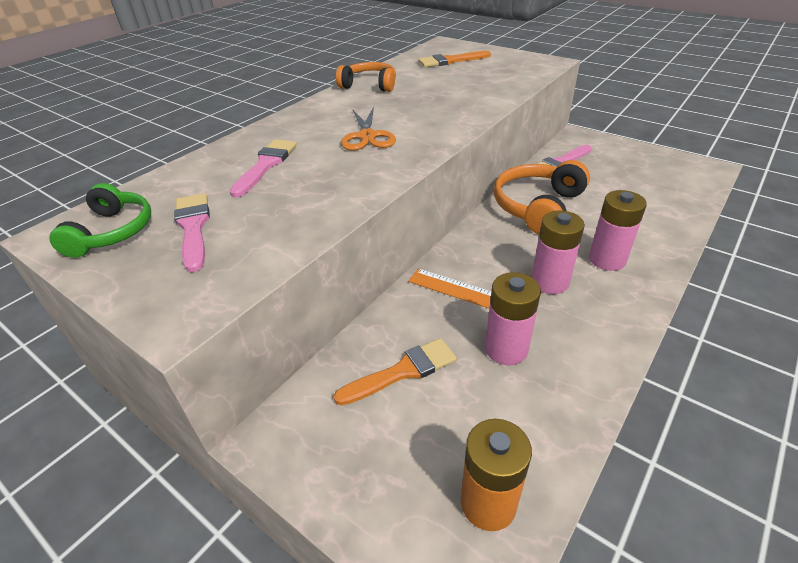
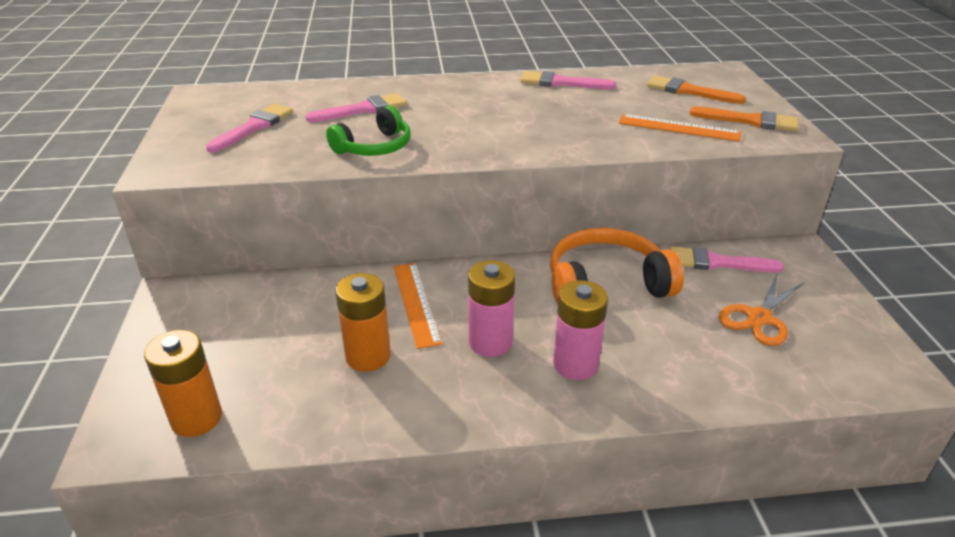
camera: 45 degrees right, 5 degrees down
(112, 232) = (219, 107): green headphones -> green headphones (374, 147)
(367, 136) = (466, 123): orange scissors -> orange scissors (759, 318)
(369, 85) = (561, 83): orange headphones -> pink brush
(402, 372) = (287, 316): orange brush -> orange brush (750, 121)
(491, 82) = (679, 128): none -> orange ruler
(506, 349) = (368, 356): pink battery -> orange battery

